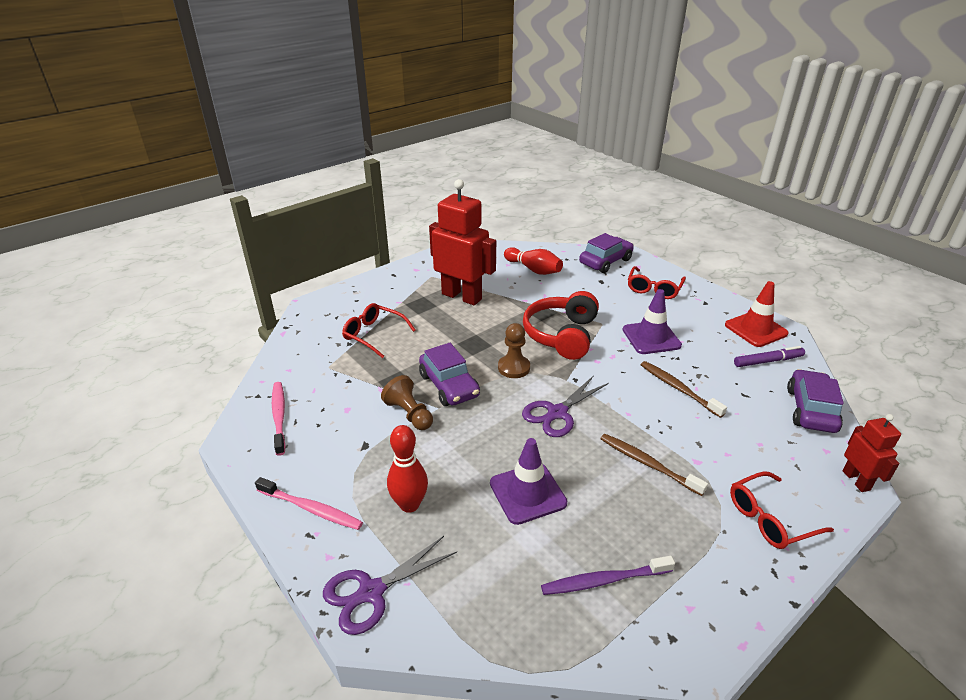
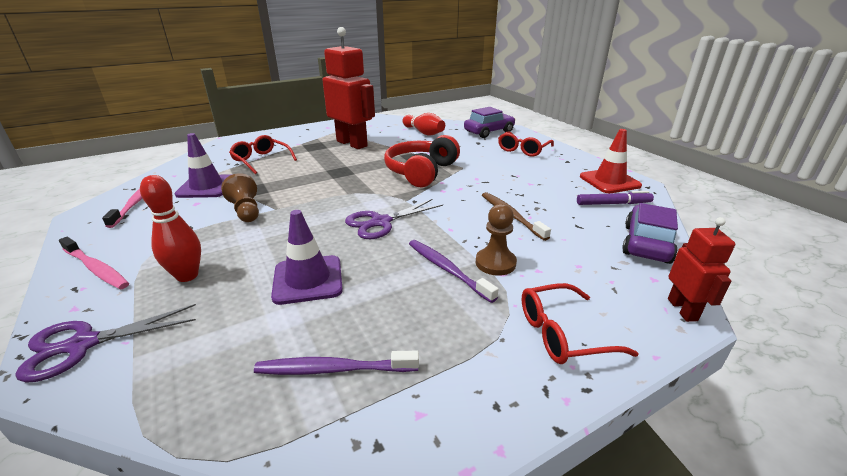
camera: 10 degrees right, 5 degrees down
(449, 385) = (296, 195): purple car -> none
(514, 368) = (363, 189): brown pawn -> brown pawn (495, 263)
(647, 464) = (447, 269): brown toothbrush -> purple toothbrush
(651, 338) = (503, 179): purple traffic cone -> purple traffic cone (206, 187)

